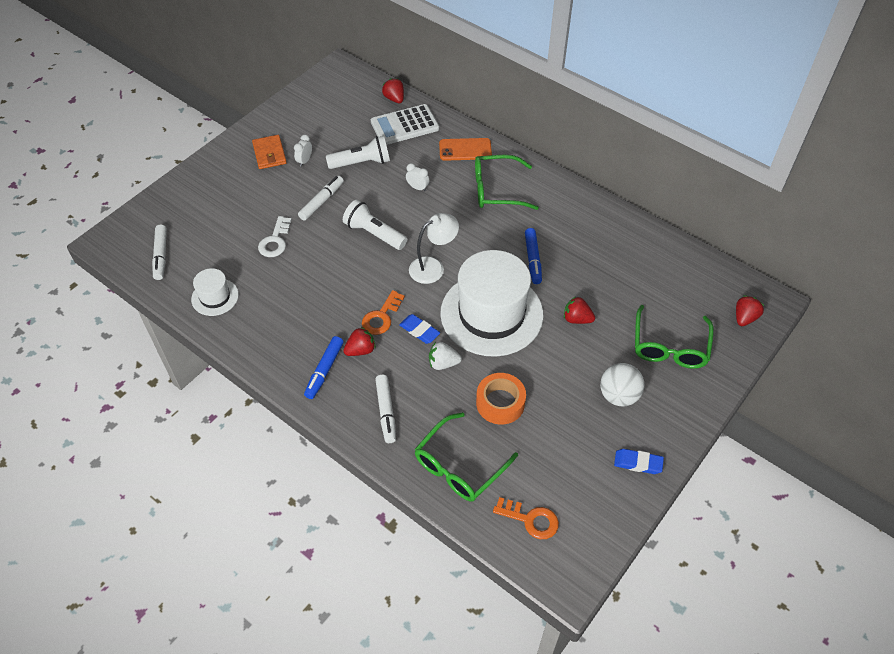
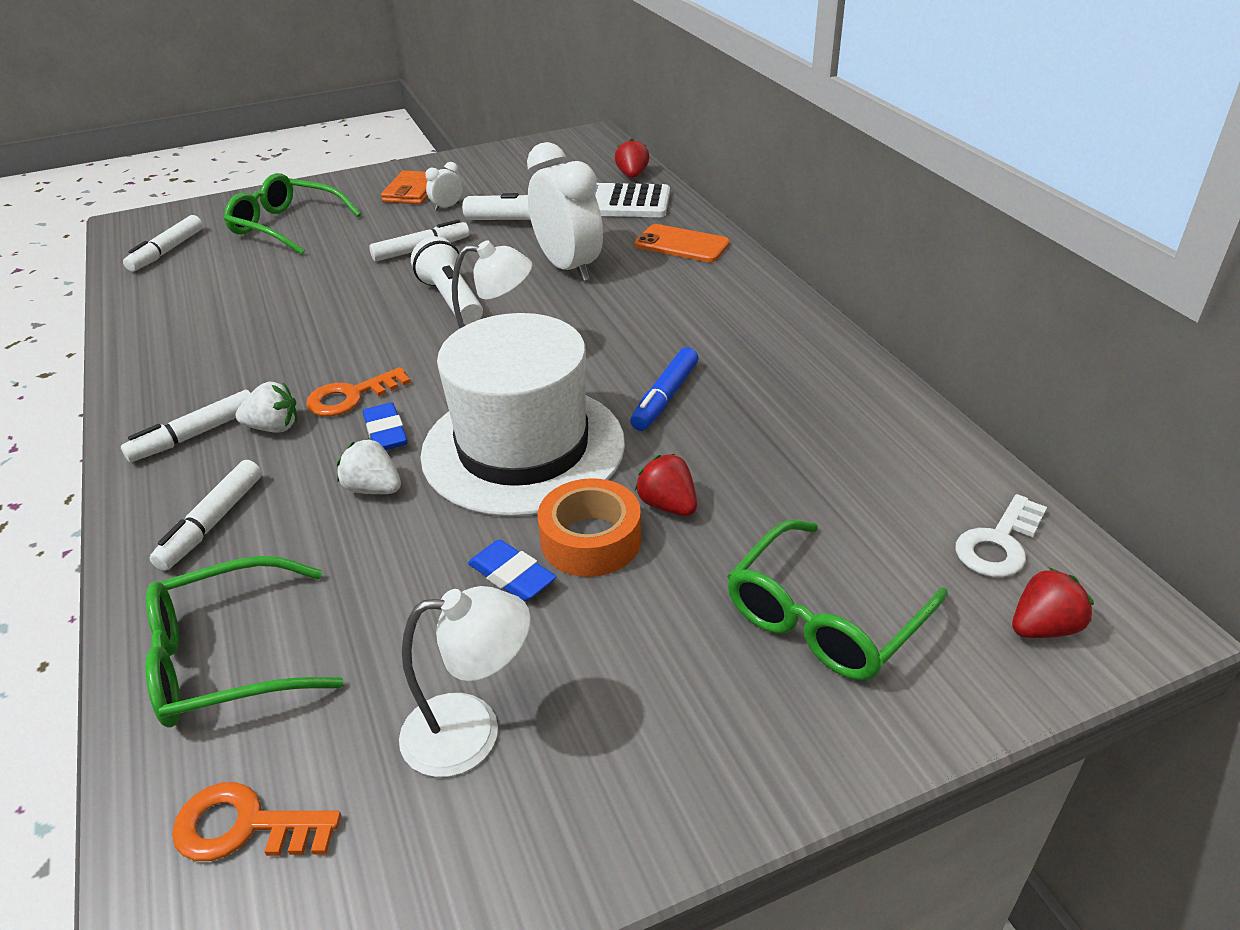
camera: 30 degrees right, 15 degrees down
(215, 297) = (170, 308): white hat -> none
(275, 241) = (314, 273): white key -> white key (998, 544)
(324, 370) = (194, 435): blue marker -> white marker
(360, 350) = (274, 427): red strawberry -> white strawberry
(417, 188) = (568, 267): white clock -> white clock, size x2.41
(497, 190) = (688, 298): green glasses -> green glasses (287, 226)
(500, 403) = (404, 584): orange tape -> orange tape (591, 540)
(531, 519) = (244, 826): orange key -> orange key turned 135 degrees clockwise
(580, 449) = (472, 732): none -> white lamp
(618, 395) = (640, 665): white ball -> none
(638, 463) = (569, 820): blue eraser -> blue eraser (512, 576)

